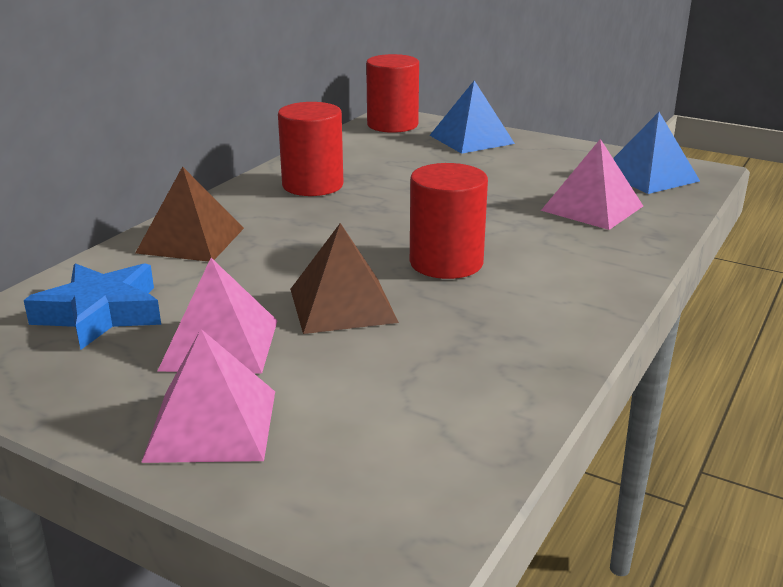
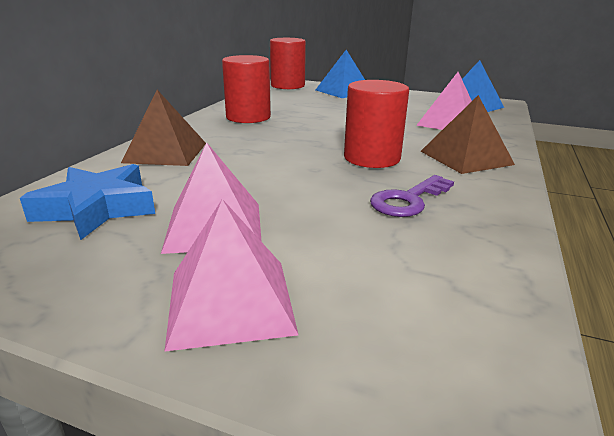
camera: 10 degrees left, 0 degrees up
(342, 305) = (308, 190): brown pyramid -> brown pyramid (466, 157)
(456, 327) = (408, 200): none -> purple key

